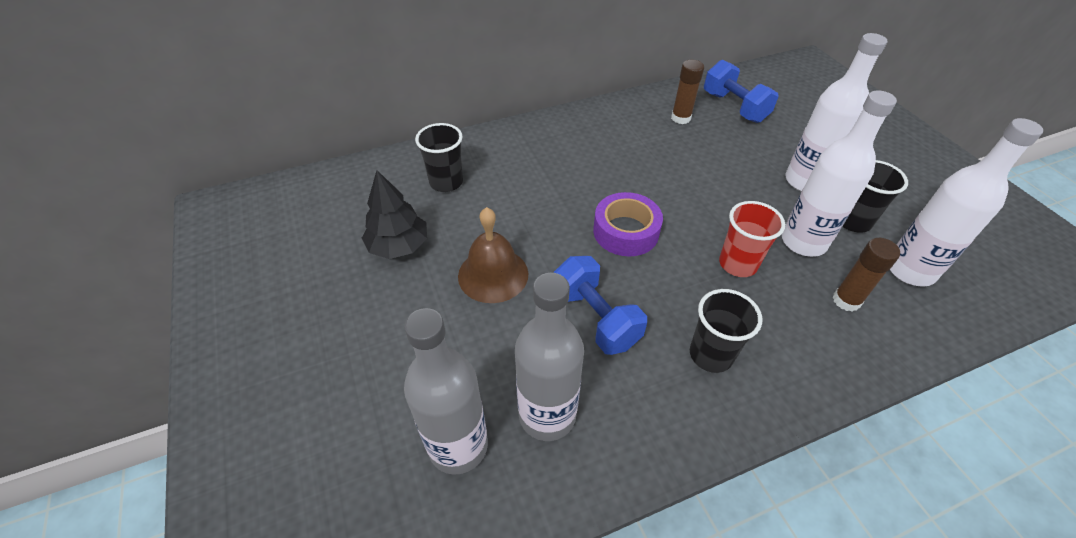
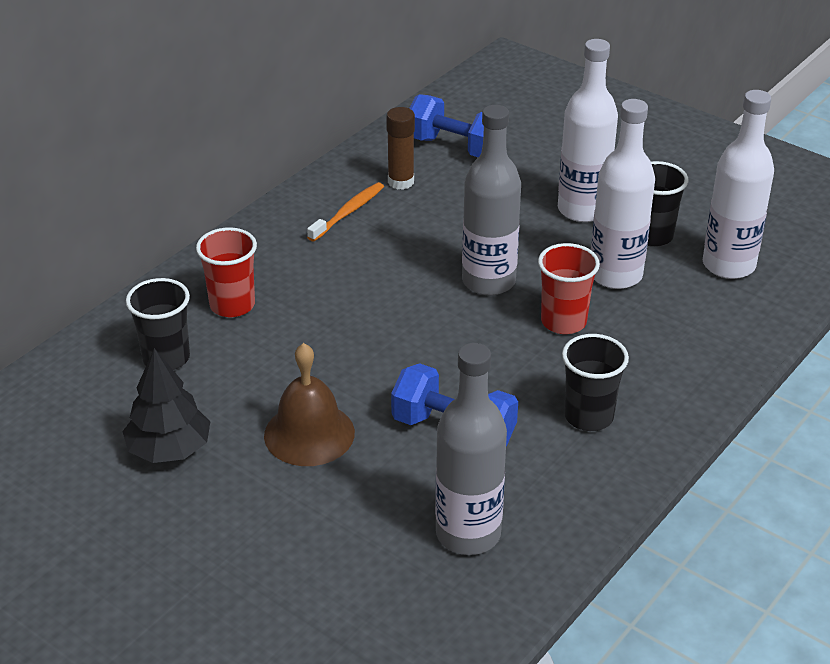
camera: 30 degrees left, 10 degrees down
(458, 446) = (400, 597): grey bottle -> grey bottle (488, 281)
(512, 162) = (232, 305): none -> red cup
(626, 231) = (425, 333): purple tape -> none
(631, 127) = (348, 212): none -> orange toothbrush
(846, 300) = (685, 316): brown glue stick -> none

